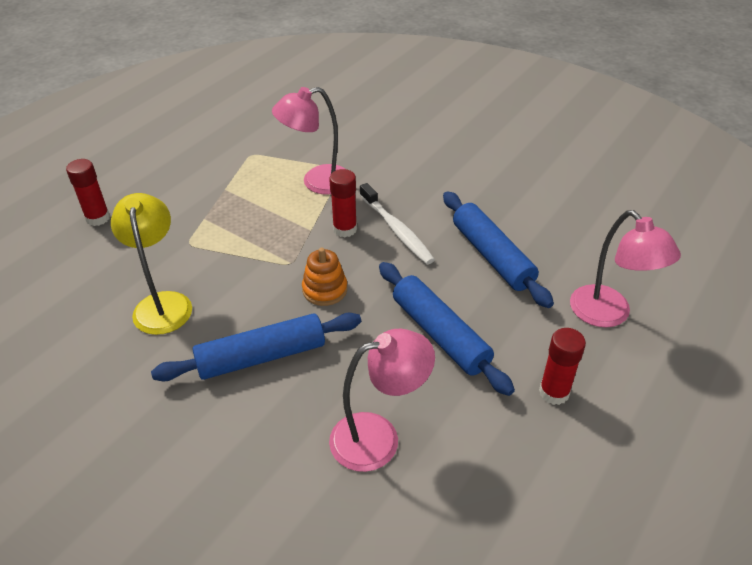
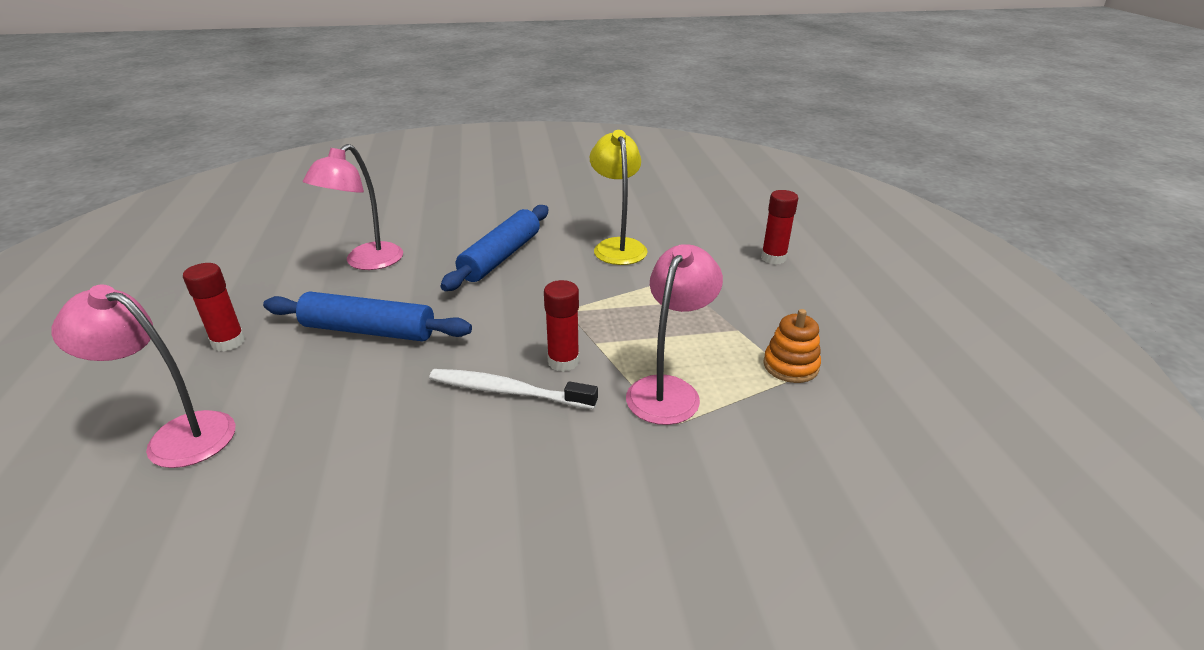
camera: 135 degrees right, 10 degrees down
(162, 303) = (617, 246): yellow lamp -> yellow lamp turned 135 degrees counterclockwise
(325, 290) = (511, 309): orange stacking toy -> orange stacking toy (790, 366)
(492, 256) = (365, 425): blue rolling pin -> none

